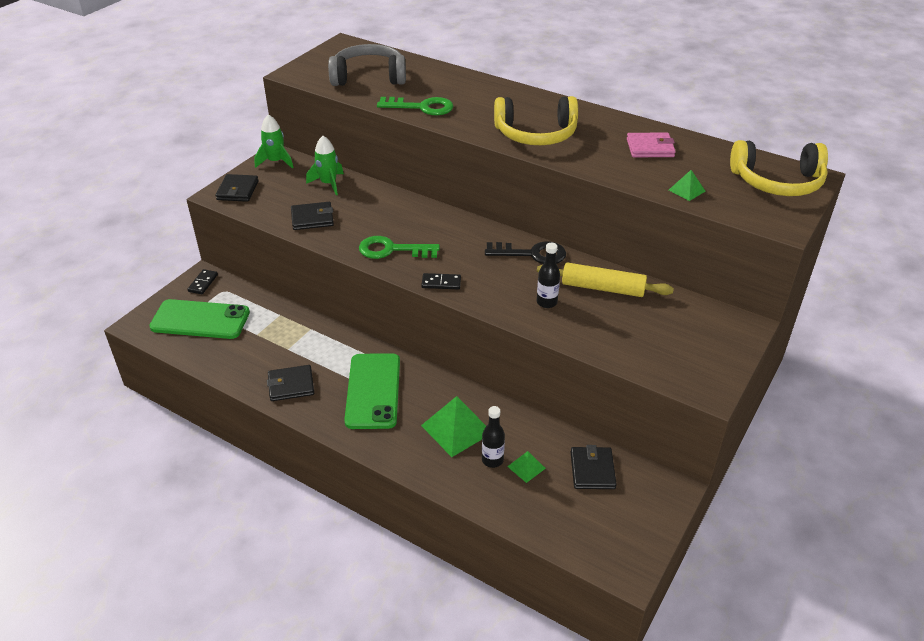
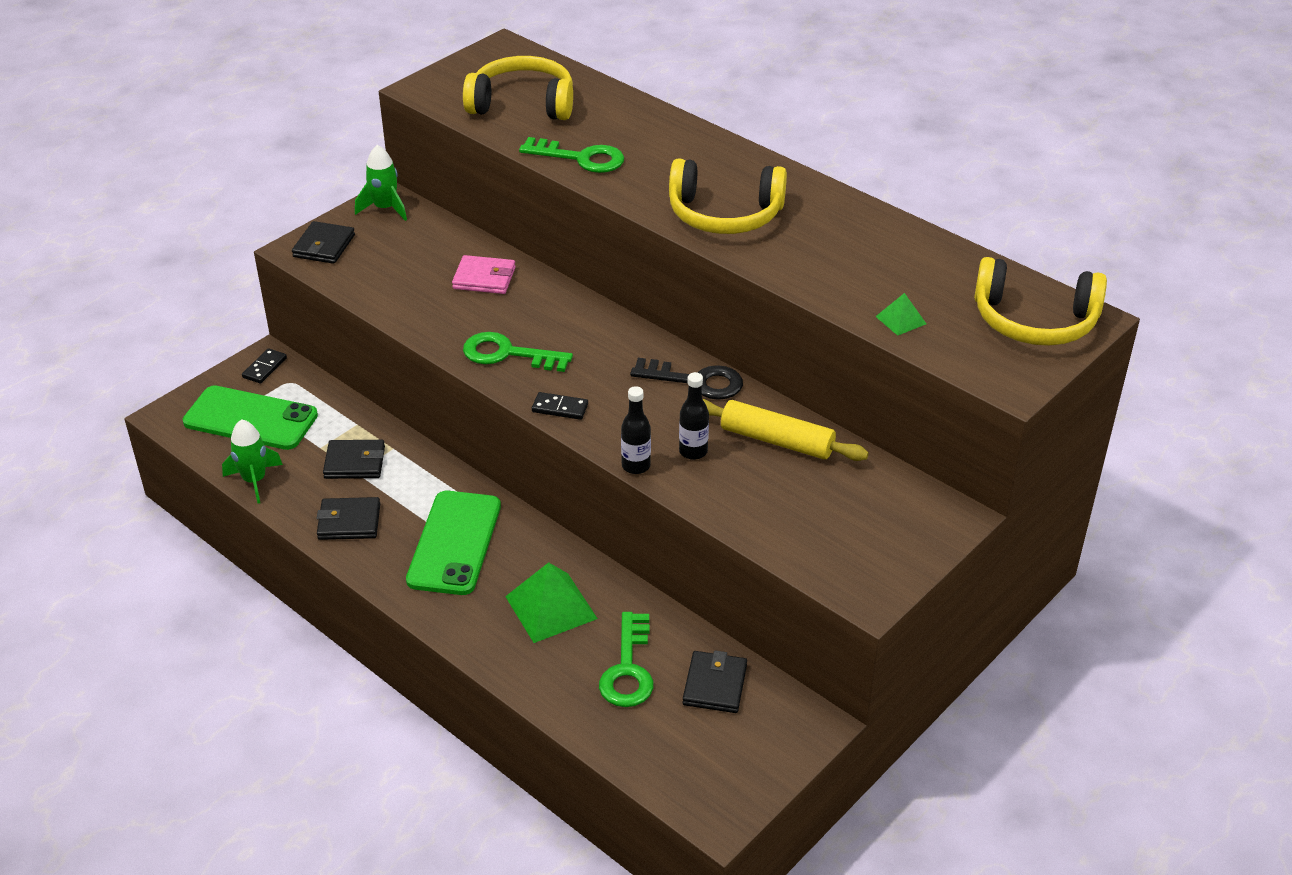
camera: 10 degrees right, 0 degrees up
(312, 218) = (413, 297): black wallet -> black wallet (355, 462)
(328, 184) = (448, 249): green rocket -> green rocket (254, 480)
(369, 77) = (522, 104): grey headphones -> yellow headphones
(492, 460) = (586, 654): black bottle -> black bottle (636, 466)
(526, 467) = (628, 669): green pyramid -> green key
(650, 148) = (876, 251): pink wallet -> pink wallet (484, 278)

